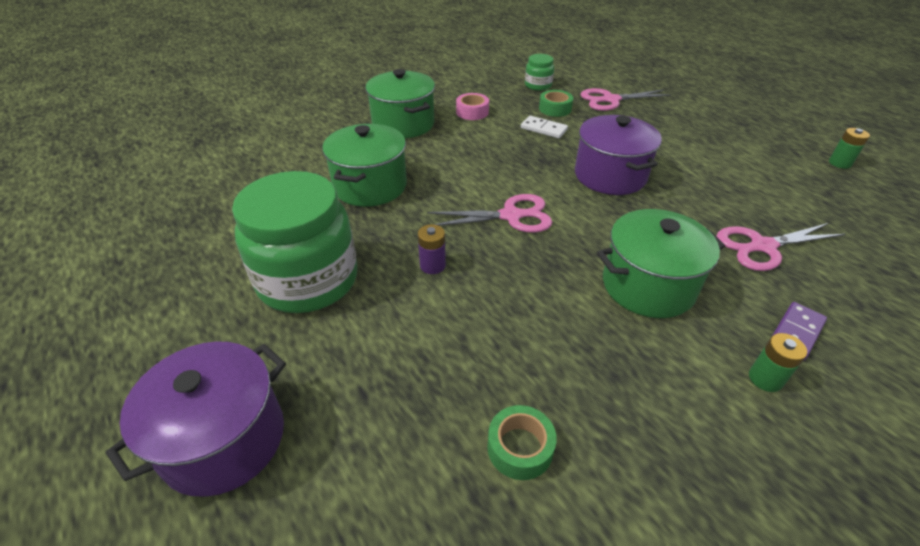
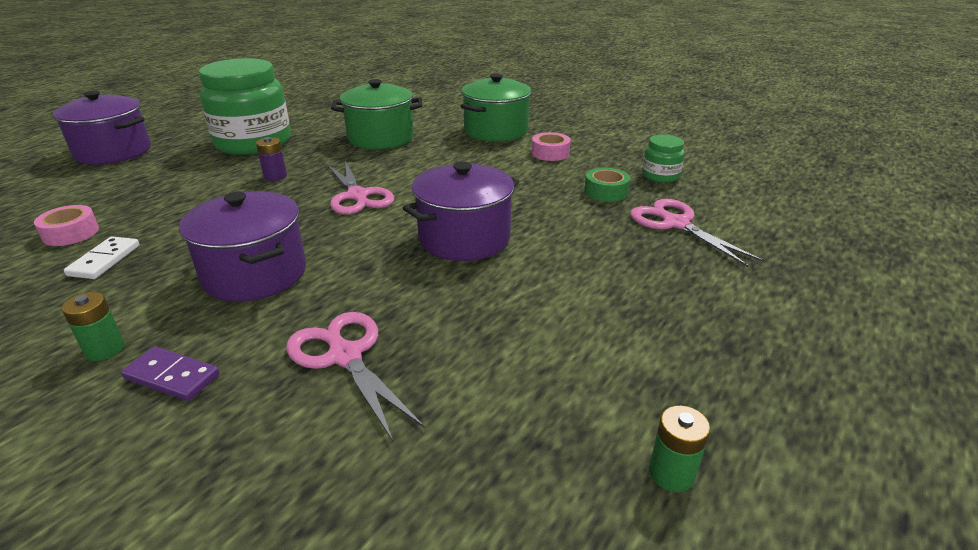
camera: 70 degrees right, 10 degrees down
(520, 448) = (71, 233): green tape -> pink tape
(543, 129) = (546, 191): white domino -> white domino (104, 260)
(648, 286) = (255, 274): green pot -> purple pot

